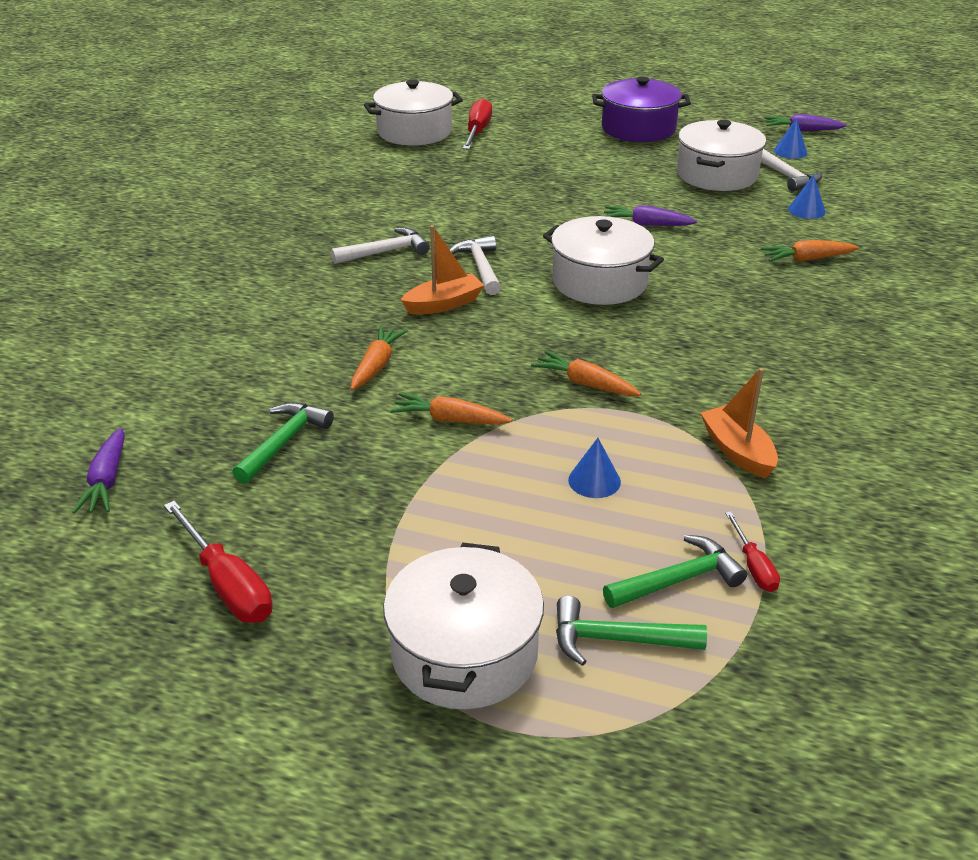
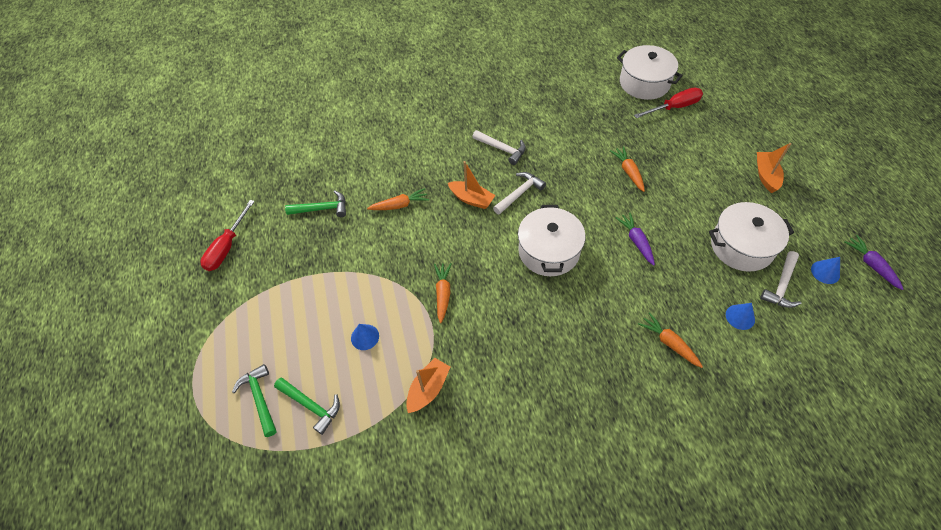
camera: 60 degrees right, 20 degrees up
(107, 480) = (265, 172): purple carrot -> none
(450, 420) = (376, 256): orange carrot -> orange carrot (628, 172)
(464, 653) = (226, 346): white pot -> none
(638, 128) = (766, 176): purple pot -> orange boat
(753, 566) = (338, 434): red screwdriver -> none

